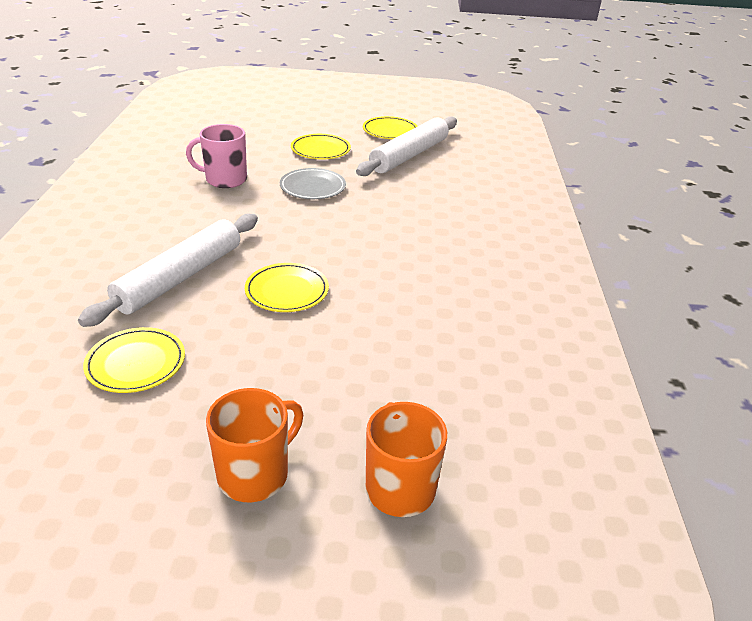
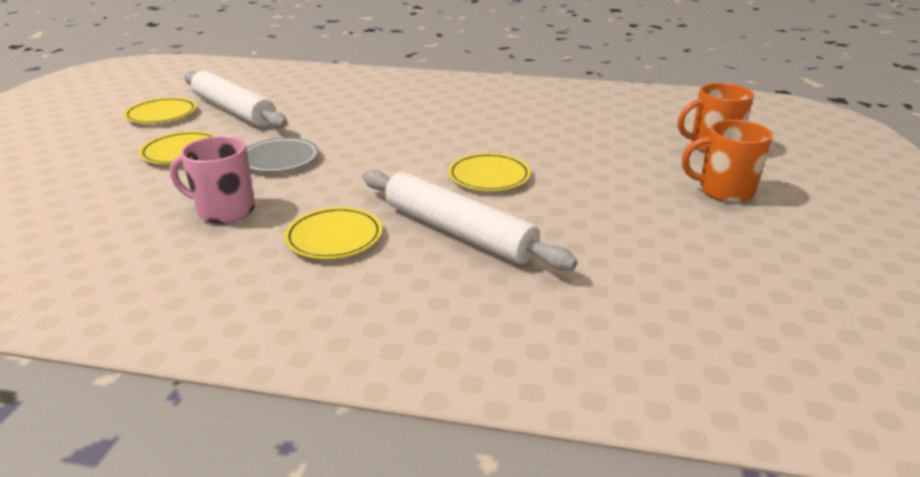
camera: 80 degrees left, 5 degrees down
(136, 363) = (610, 248): yellow plate -> yellow plate (334, 237)
(225, 180) = (224, 211): pink mug -> pink mug turned 90 degrees clockwise
(255, 474) = (724, 191): orange mug -> orange mug turned 45 degrees counterclockwise

